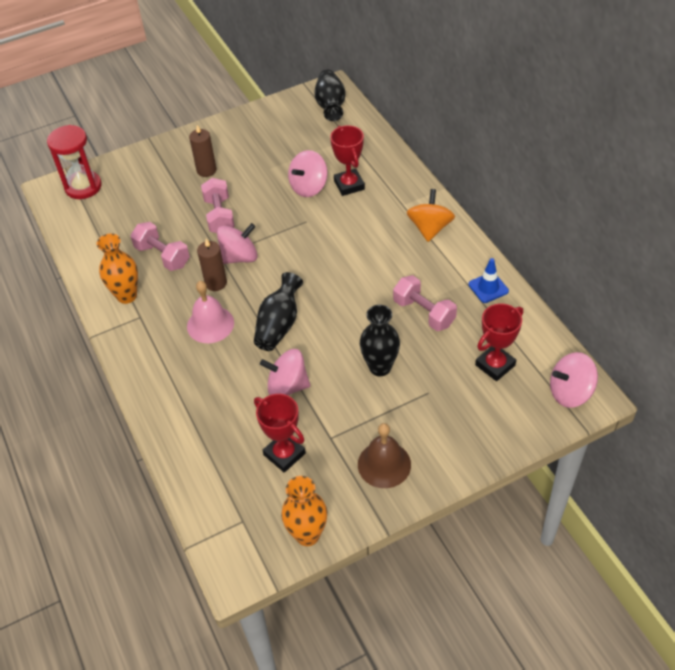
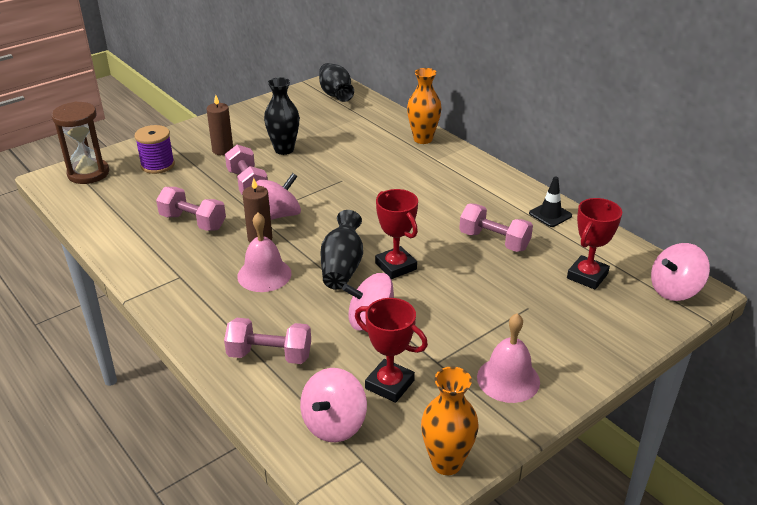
camera: 15 degrees left, 15 degrees down
(83, 186) = (88, 173): red hourglass -> brown hourglass
(127, 296) = (160, 259): orange vase -> orange vase (423, 139)
(145, 183) = (157, 165): none -> purple spool
(195, 410) = (270, 355): none -> pink dumbbell
(309, 187) = (335, 154): pink spinning top -> pink spinning top (334, 424)
(349, 185) = (376, 149): red trophy -> red trophy (396, 266)
(380, 367) = (467, 291): black vase -> black vase (284, 150)
(384, 464) = (508, 379): brown bell -> pink bell
(430, 228) = (471, 175): orange spinning top -> none
(488, 288) = (550, 214): blue traffic cone -> black traffic cone

